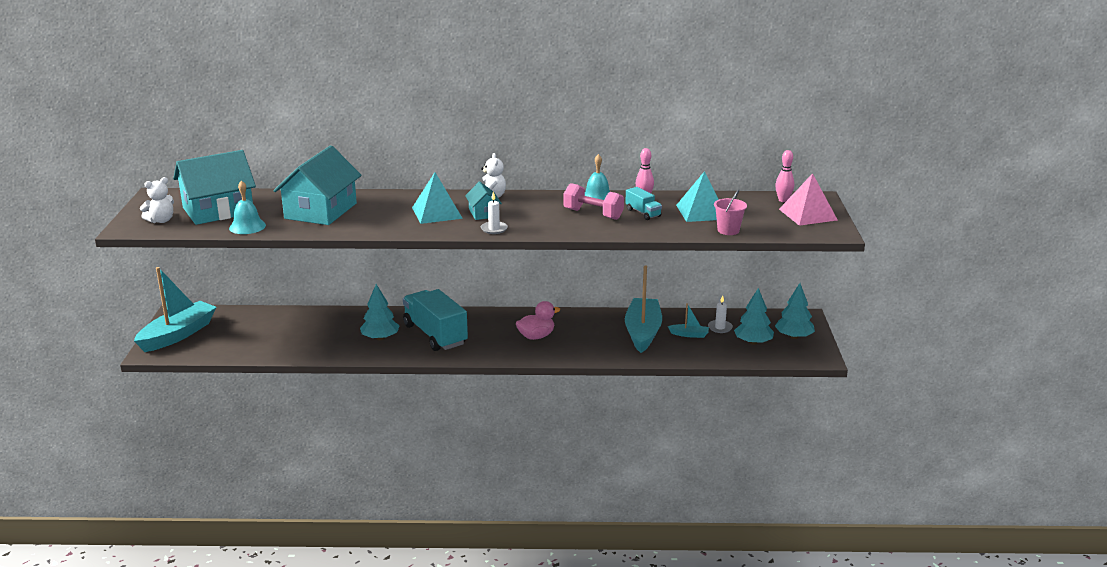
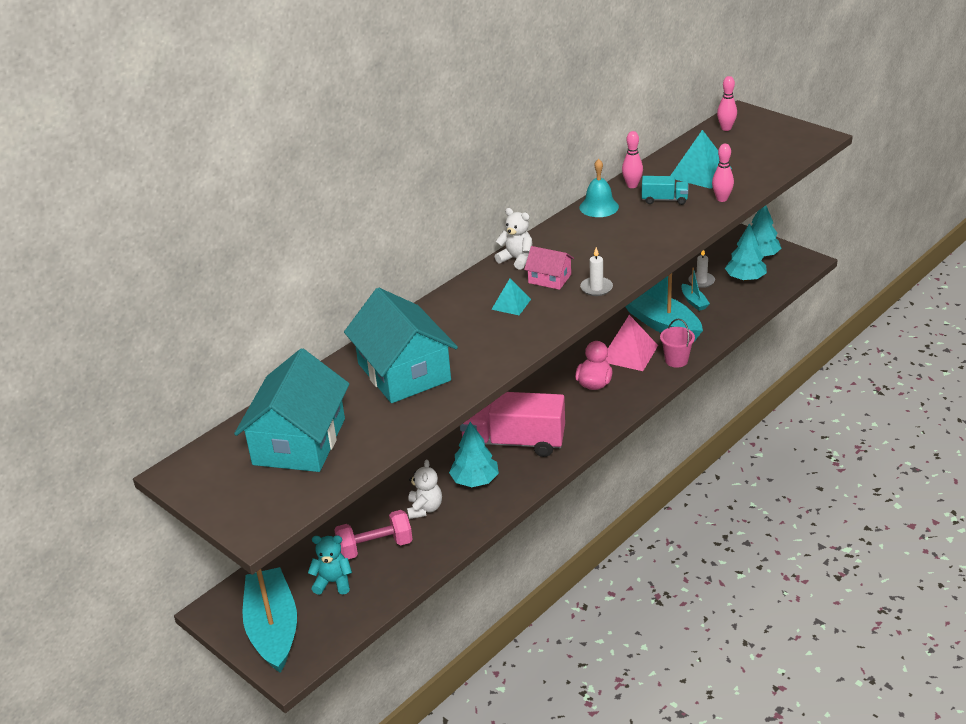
camera: 45 degrees left, 10 degrees up
(161, 220) = (269, 494): white teddy bear -> white teddy bear (425, 509)
(235, 335) = (333, 582): none -> turquoise teddy bear
(247, 226) = (378, 436): turquoise bell -> none
(435, 335) = (514, 442): turquoise truck -> pink truck
(437, 213) = (511, 304): turquoise pyramid -> turquoise pyramid, size x0.57
(483, 213) = (549, 279): turquoise house -> pink house
(593, 214) = (633, 224): pink dumbbell -> pink dumbbell (375, 547)
(678, 229) = (722, 199): none -> pink bowling pin
(689, 334) = (694, 302): turquoise boat -> turquoise boat turned 105 degrees clockwise
(728, 230) = (755, 178): pink bucket -> pink bucket (676, 360)
(807, 214) = (768, 132): pink pyramid -> pink pyramid (628, 353)

